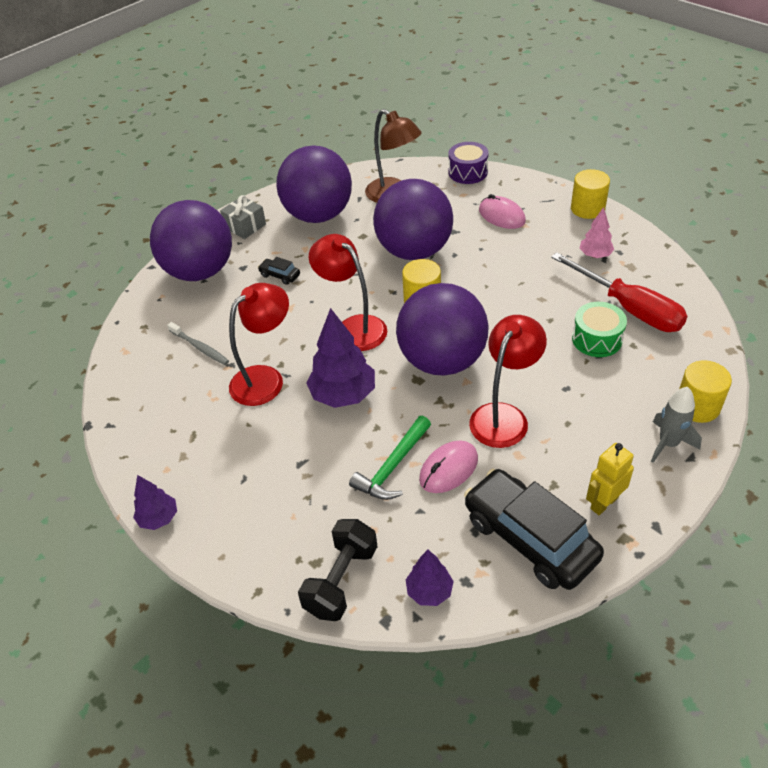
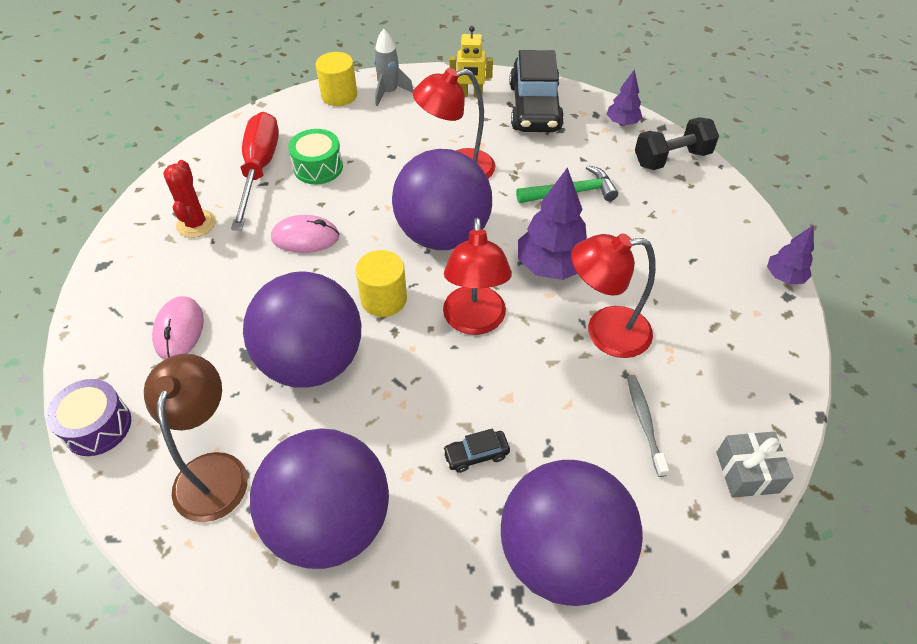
camera: 140 degrees left, 5 degrees up
(245, 226) = (434, 598): grey gift -> grey gift (747, 472)
(280, 275) = (476, 455): black car -> black car turned 90 degrees clockwise
(448, 469) = (535, 166): pink mouse -> pink mouse (305, 237)
(587, 209) = (110, 270): yellow cylinder -> none
(595, 255) = (196, 224): pink tree -> red cactus

